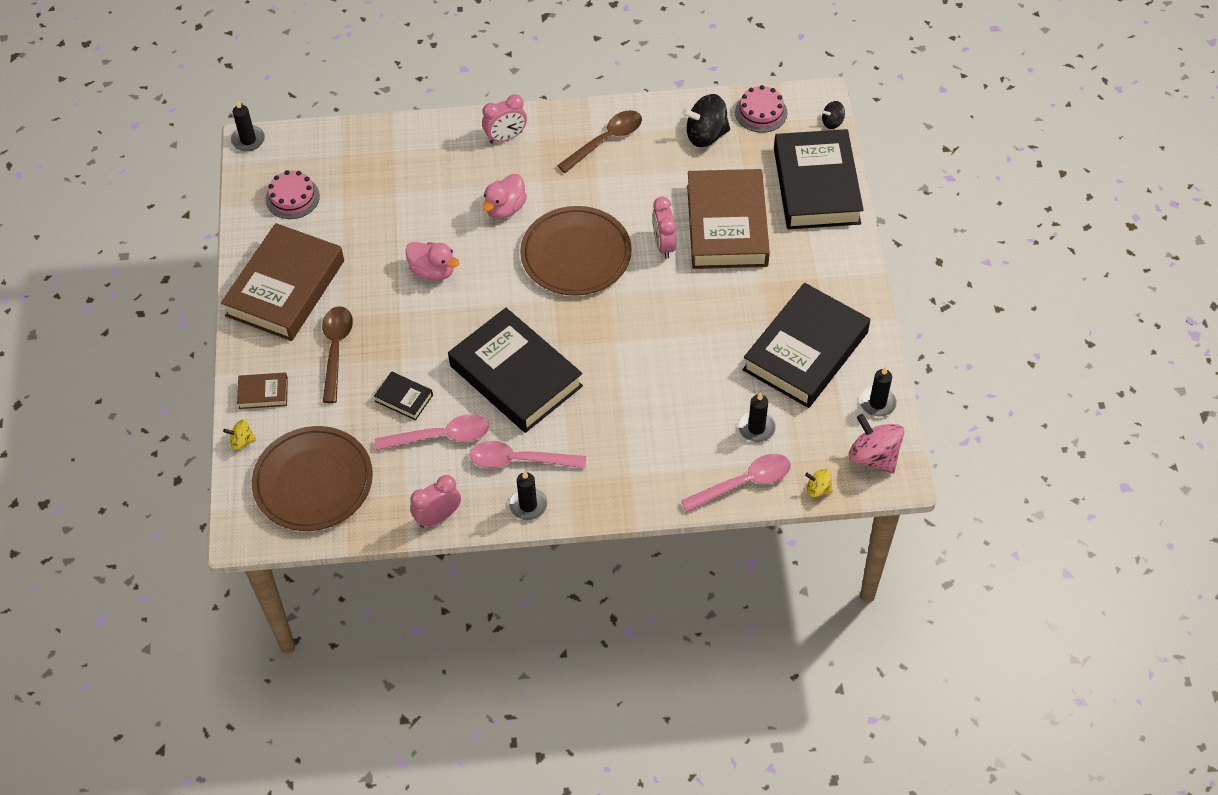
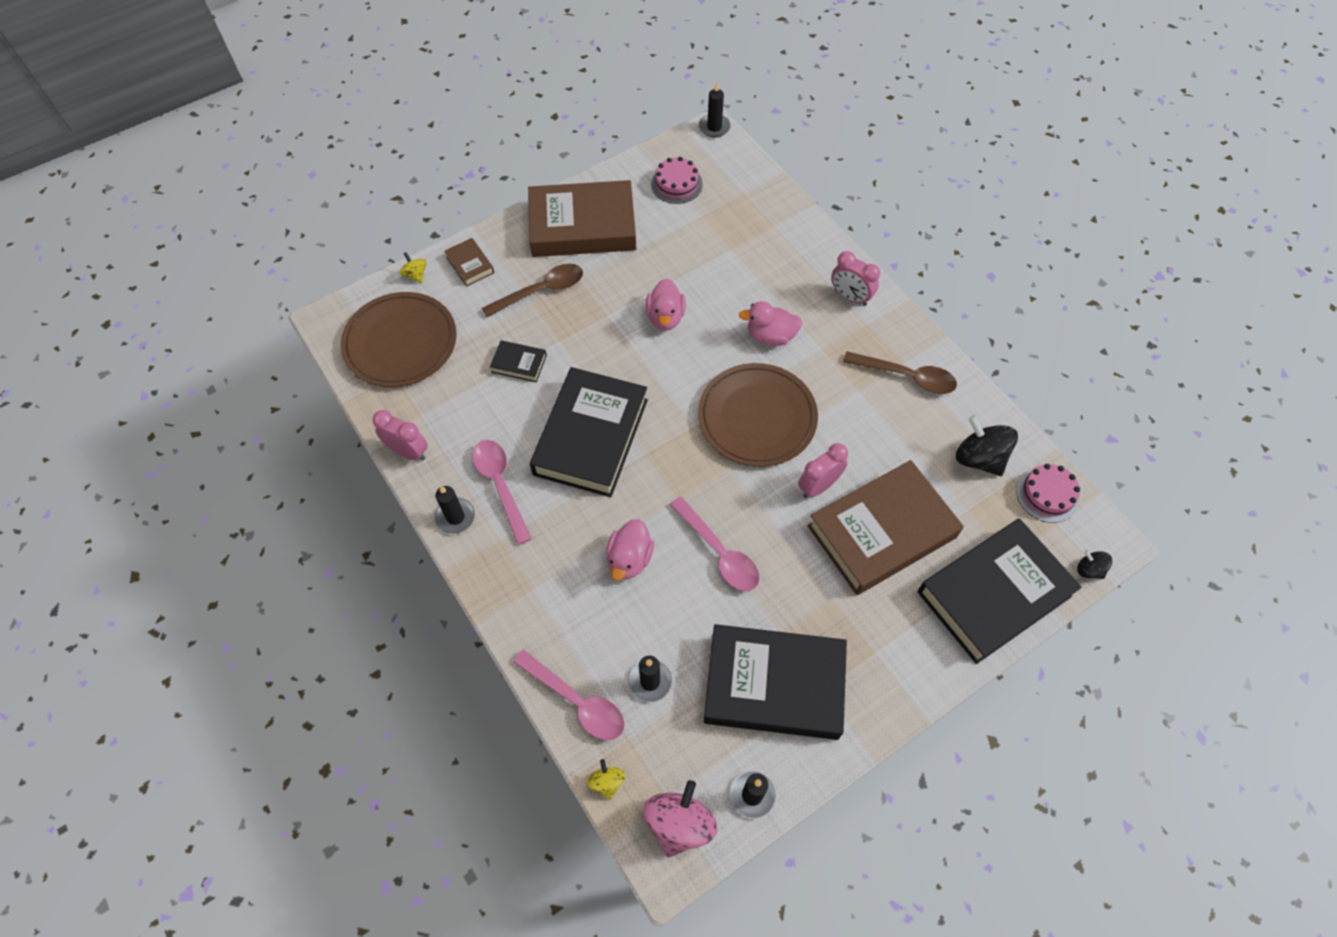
camera: 60 degrees right, 5 degrees up
(404, 398) = (519, 364): black book -> black book turned 75 degrees counterclockwise
(441, 436) = (494, 411): pink spoon -> pink spoon (719, 552)
(646, 397) = (629, 559): none -> pink duck

